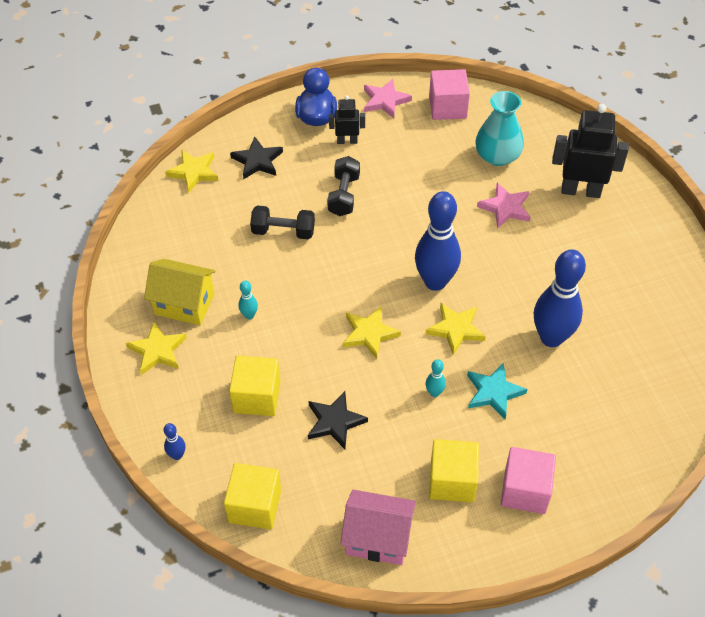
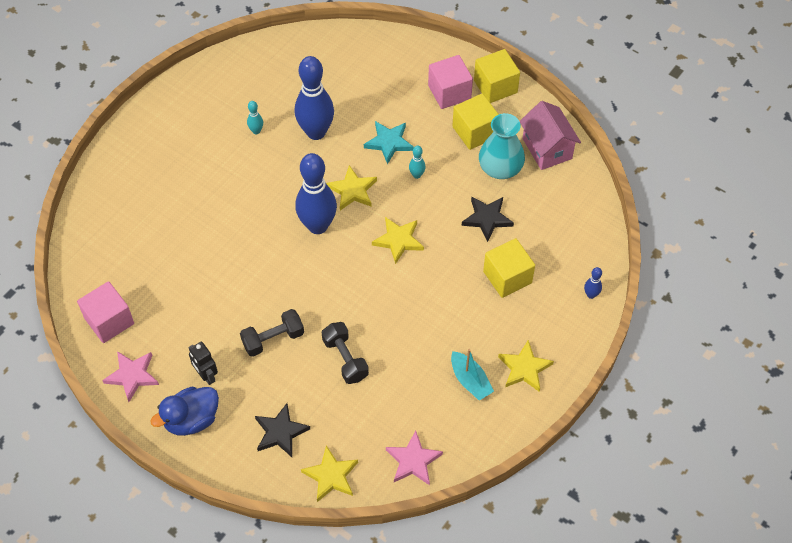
camera: 125 degrees left, 5 degrees up
(184, 304) = (470, 381): yellow house -> turquoise boat
(249, 315) = (444, 328): turquoise bowling pin -> turquoise bowling pin (256, 131)
(255, 506) = (584, 226): yellow cube -> yellow cube (495, 86)
(497, 156) = (148, 253): turquoise vase -> turquoise vase (500, 168)
(505, 208) = (206, 219): pink star -> pink star (413, 461)
(580, 190) = (151, 178): black robot -> none

